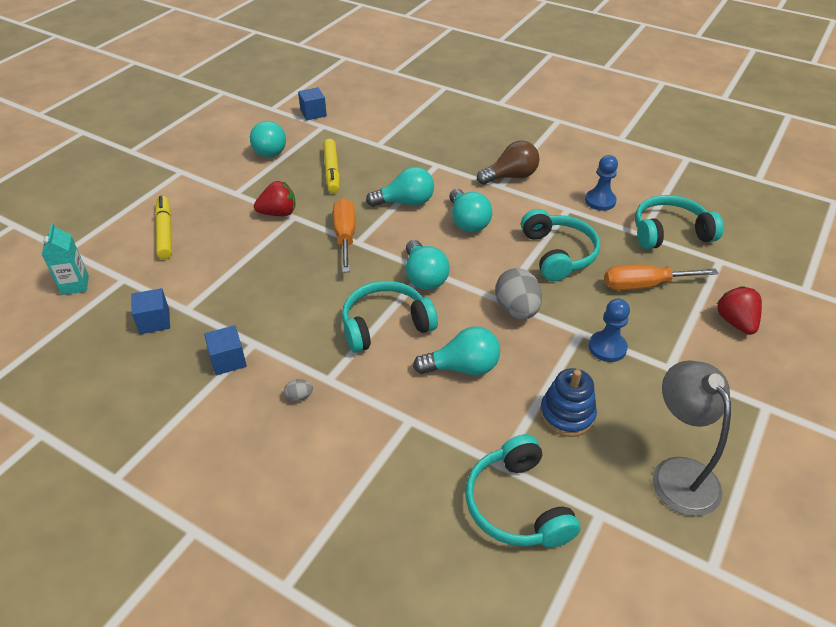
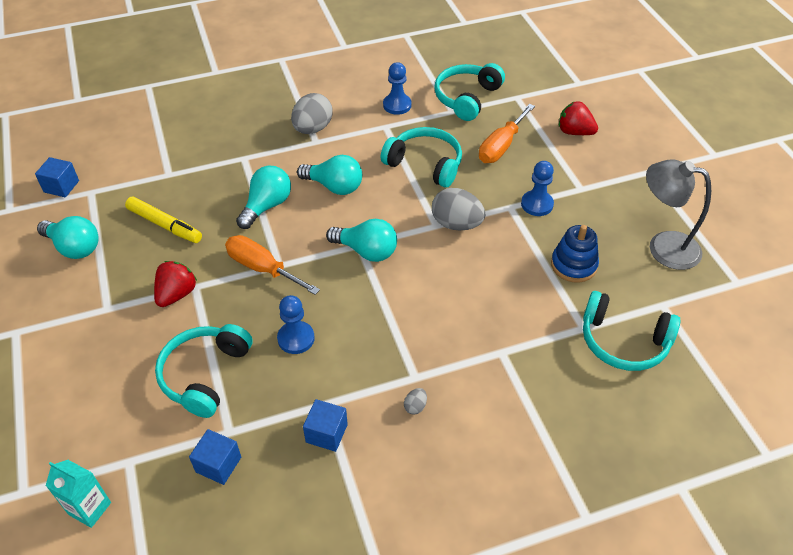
camera: 50 degrees left, 5 degrees up
(165, 232) = (97, 393): yellow marker -> none
(299, 292) = (296, 338): none -> blue pawn
(385, 325) = (393, 306): turquoise headphones -> turquoise headphones (205, 375)
(462, 367) = (481, 290): turquoise light bulb -> none
(511, 176) = (313, 129): brown light bulb -> grey egg

